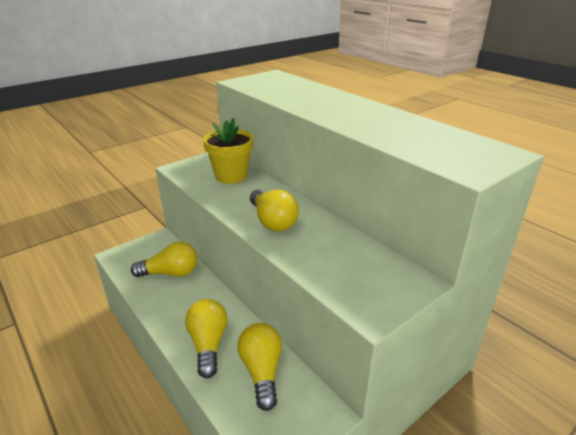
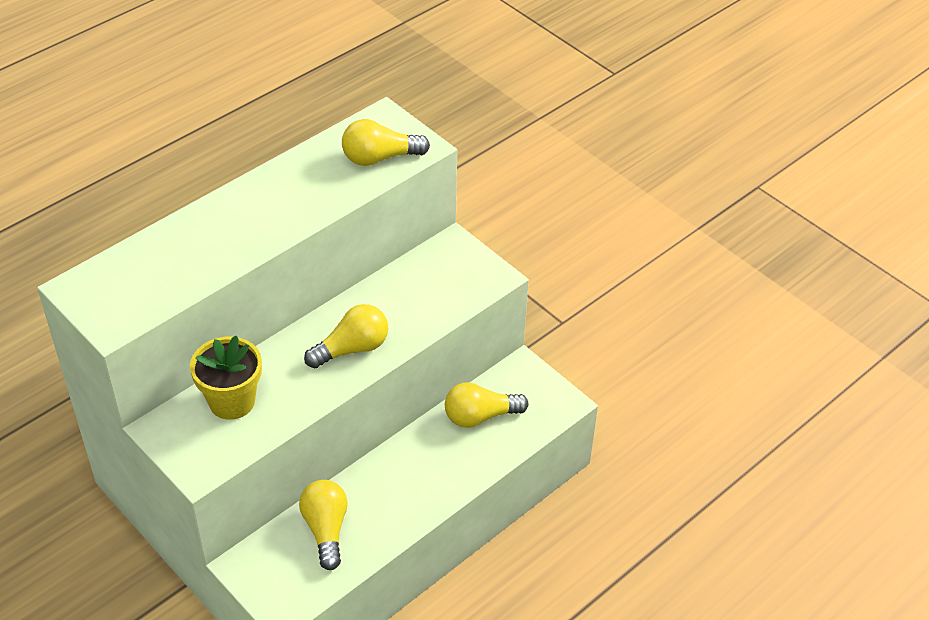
camera: 95 degrees left, 15 degrees up
(208, 344) = (448, 466): yellow light bulb -> yellow light bulb (380, 158)

